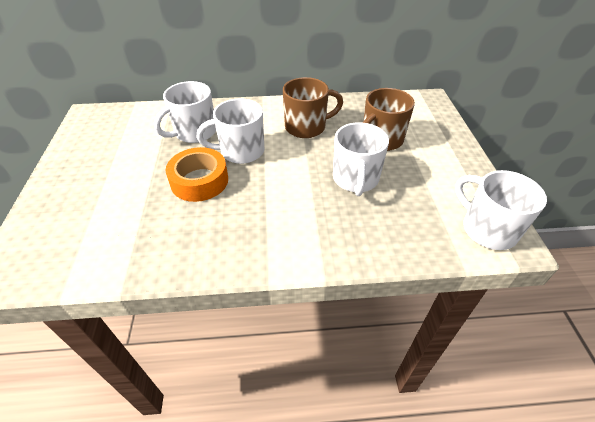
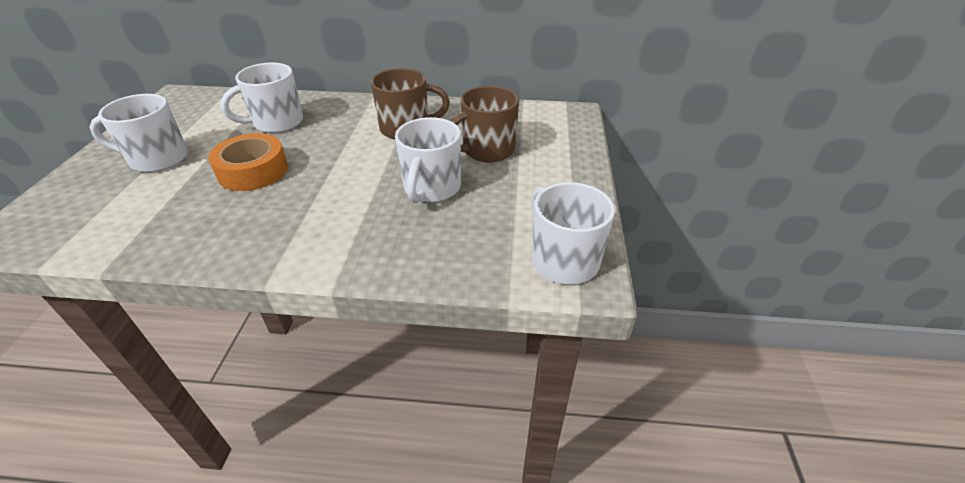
camera: 10 degrees right, 5 degrees down
(241, 151) = (316, 146): white mug -> white mug (157, 159)

